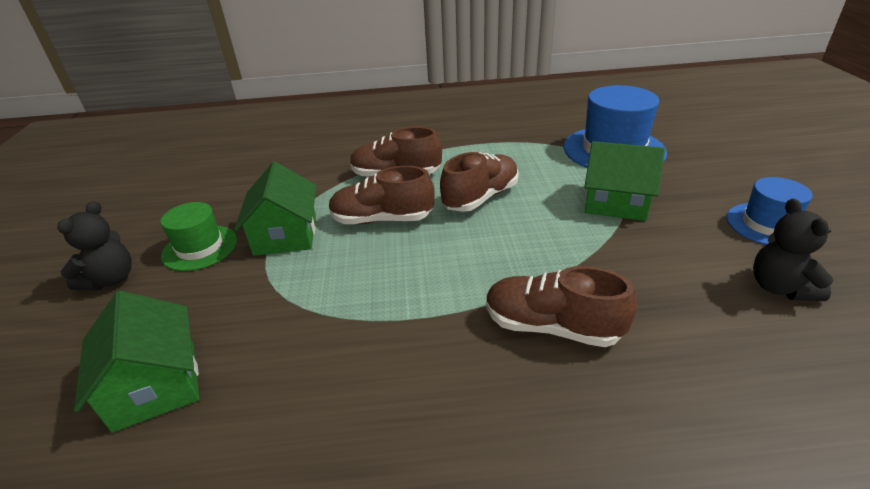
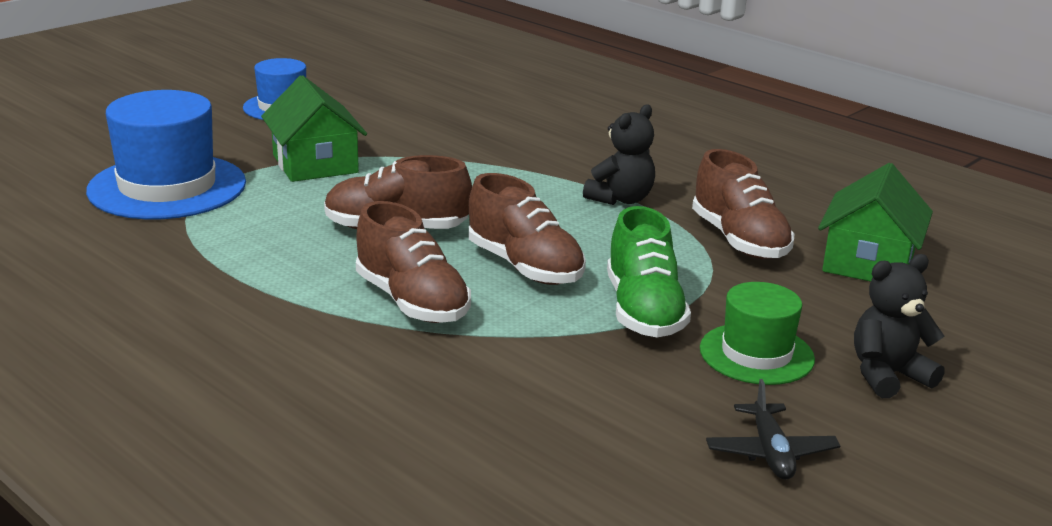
camera: 135 degrees left, 10 degrees down
(162, 208) = (770, 452): none -> black plane
(286, 235) = (643, 311): green house -> green shoe
(551, 327) = (548, 152): brown shoe -> brown shoe (739, 240)
(779, 287) = (382, 98): black teddy bear -> black teddy bear (621, 199)

